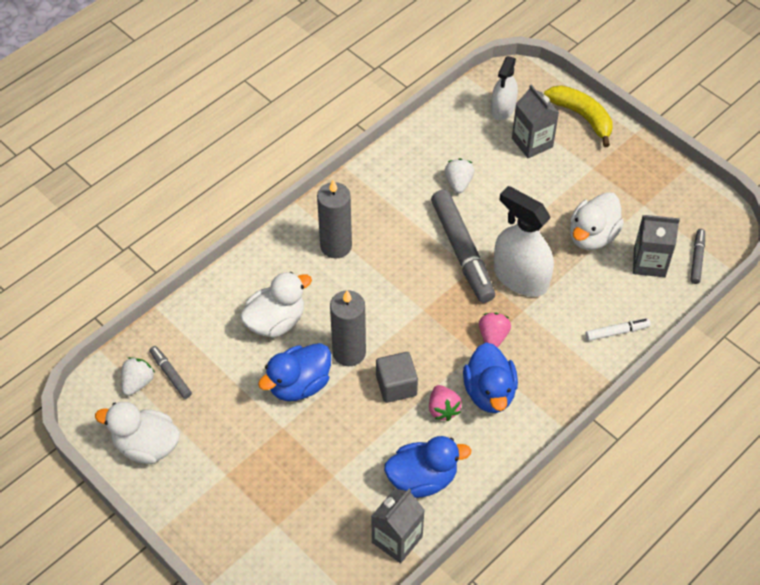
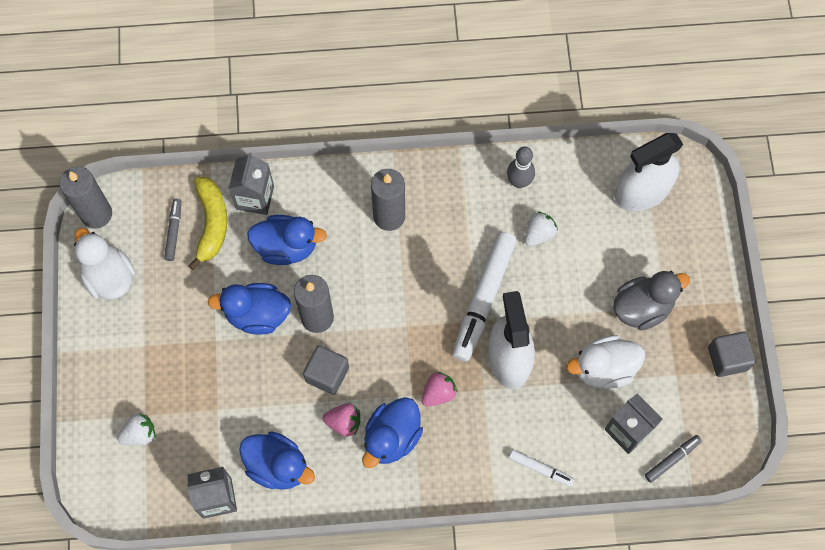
camera: 40 degrees right, 15 degrees up
(89, 408) = (96, 214): none -> grey candle
(138, 382) = (146, 219): white strawberry -> white strawberry (140, 434)
(276, 321) = (286, 247): white duck -> blue duck
(410, 159) = (519, 182): none -> grey bowling pin
(443, 409) = (344, 422): pink strawberry -> pink strawberry turned 105 degrees counterclockwise
(462, 251) = (484, 298): grey marker -> white marker
(503, 108) = (642, 191): white spray bottle -> white spray bottle, size x1.60
(532, 143) = (636, 243): grey carton -> grey carton (255, 197)
(578, 179) = (642, 307): none -> grey duck
(582, 117) = (704, 251): yellow banana -> yellow banana (211, 224)
(666, 171) = (727, 359): none -> grey cube

